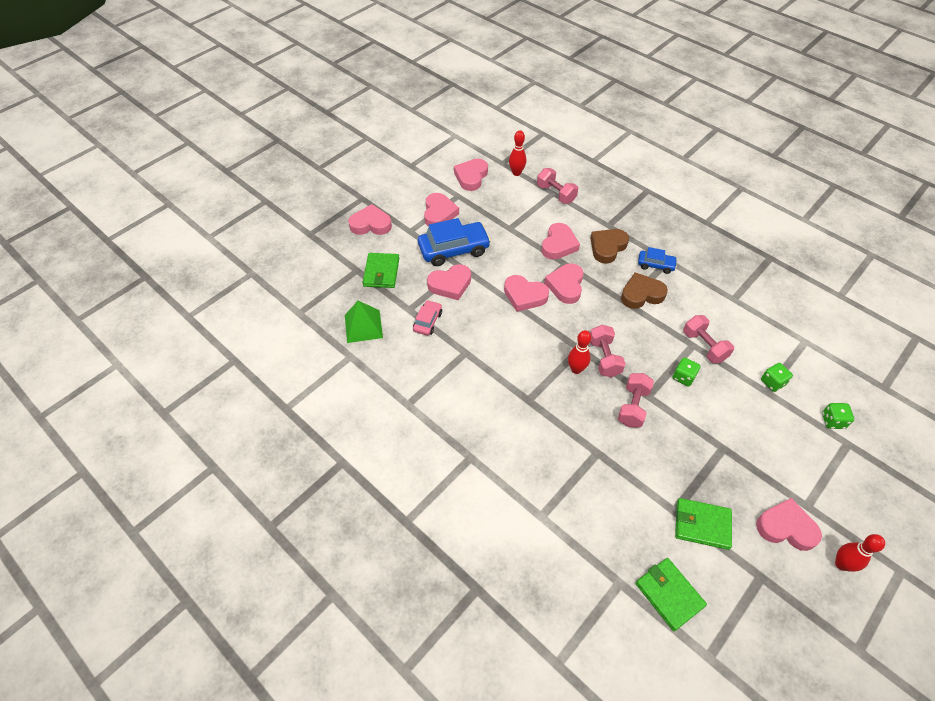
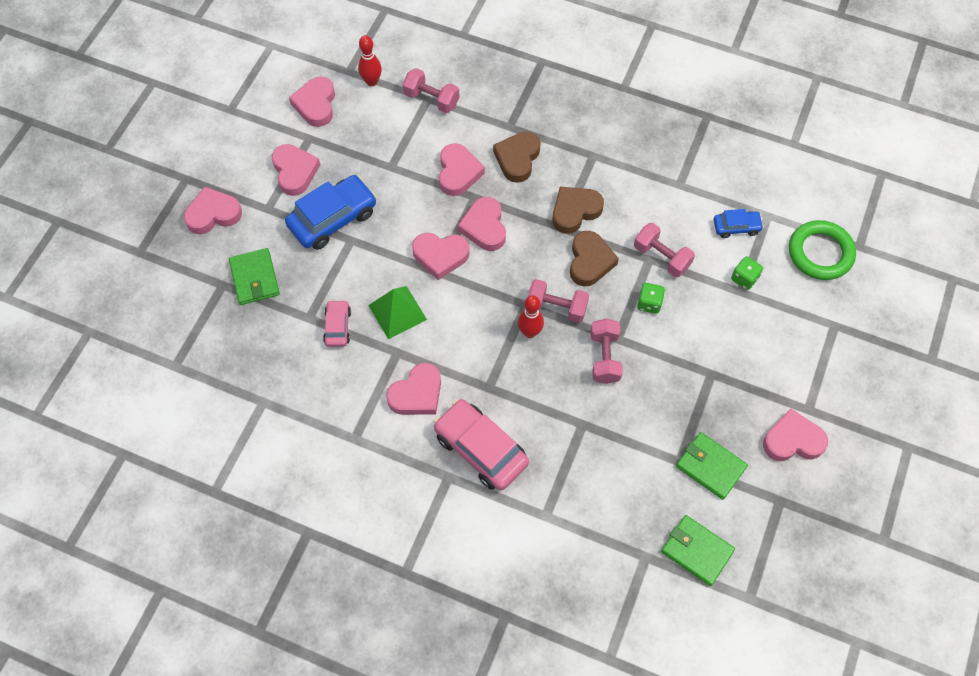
camera: 20 degrees left, 10 degrees up
(363, 326) = (262, 358): green pyramid -> green pyramid (397, 312)
(450, 284) = (346, 268): pink heart -> pink heart (417, 394)
(505, 444) = (480, 449): none -> pink car
(604, 358) = (556, 307): pink dumbbell -> pink dumbbell turned 45 degrees counterclockwise
(642, 332) = (590, 261): none -> brown heart
(655, 265) = (580, 166): blue car -> blue car (736, 227)
(702, 525) = (710, 467): green wallet -> green wallet turned 45 degrees clockwise
(832, 421) = (814, 304): green dice -> none
(841, 564) = (852, 460): red bowling pin -> none
(846, 382) = (820, 253): none -> green ring

